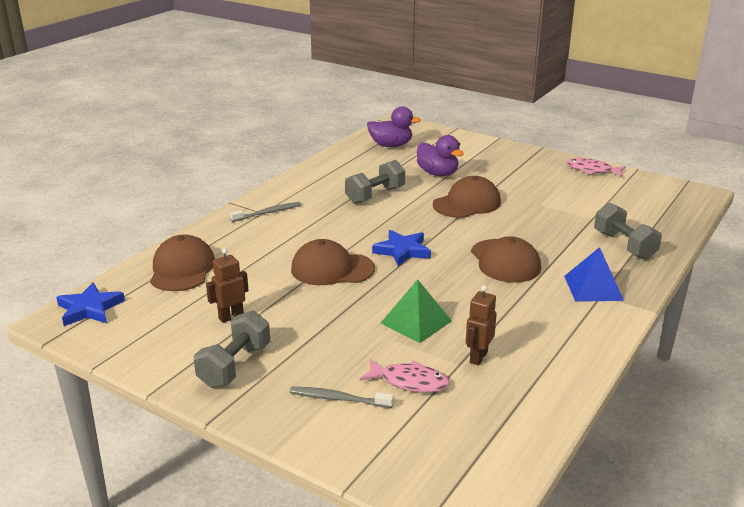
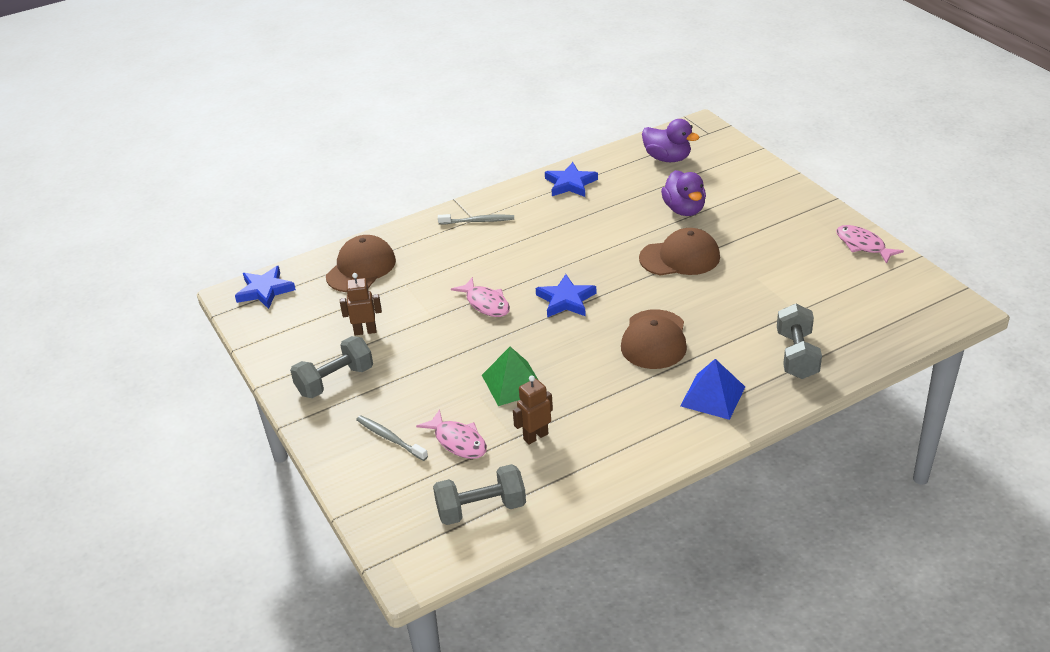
camera: 30 degrees right, 10 degrees up
(326, 174) = (570, 184): none -> blue star
(332, 269) = (486, 303): brown cap -> pink fish
(375, 195) = (596, 224): grey dumbbell -> grey dumbbell (481, 509)

